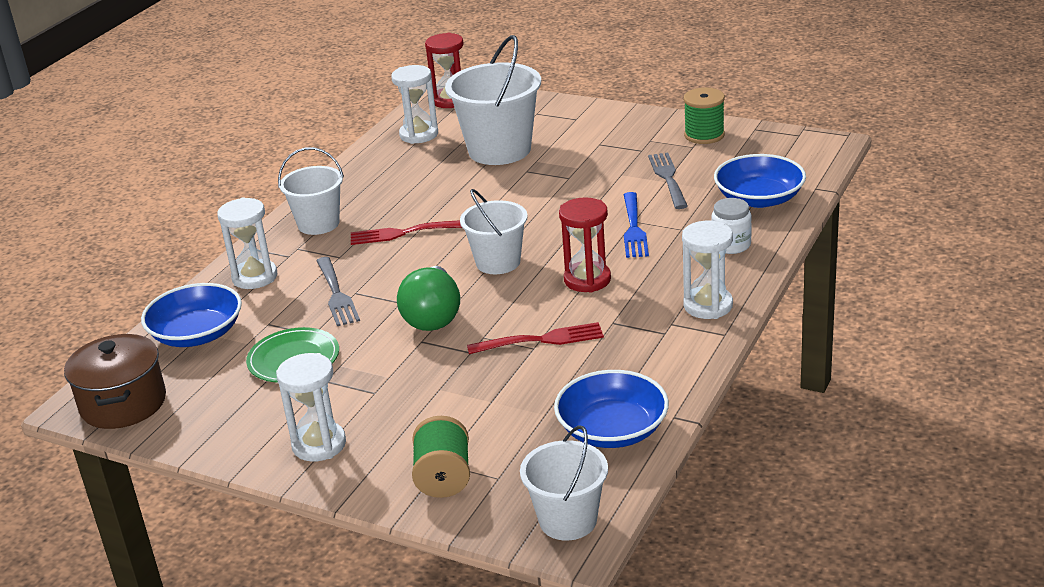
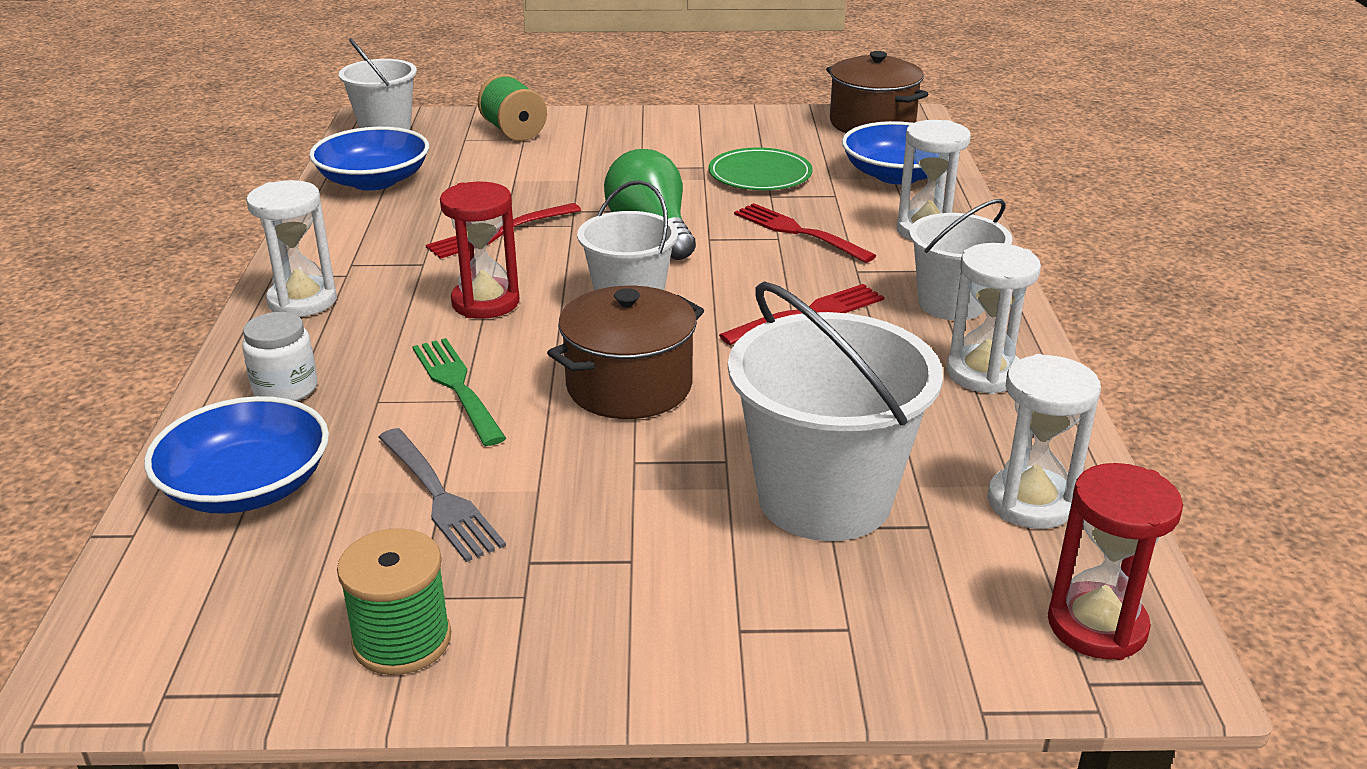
camera: 150 degrees right, 0 degrees up
(319, 444) = (649, 130): white hourglass -> white hourglass (983, 373)
(336, 294) = (799, 232): grey fork -> red fork
(542, 211) = (629, 386): none -> brown pot
(633, 228) = (458, 387): blue fork -> green fork

